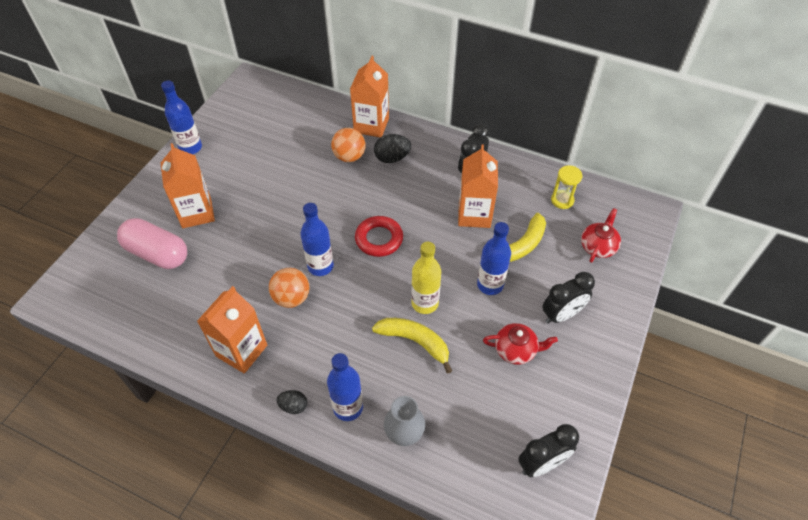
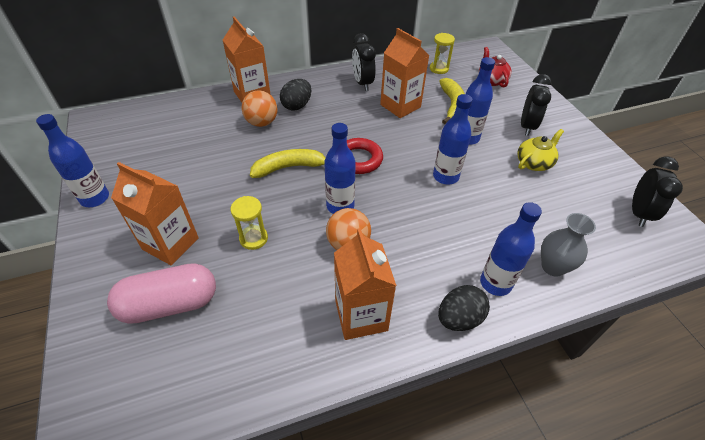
camera: 45 degrees left, 5 degrees down
(243, 247) = (253, 238): none -> yellow hourglass
(293, 406) = (459, 318): black egg -> black egg, size x1.58
(415, 342) = (474, 204): yellow banana -> yellow banana (289, 167)
(425, 303) = (445, 176): yellow bottle -> blue bottle
(516, 350) = (534, 163): red teapot -> yellow teapot

